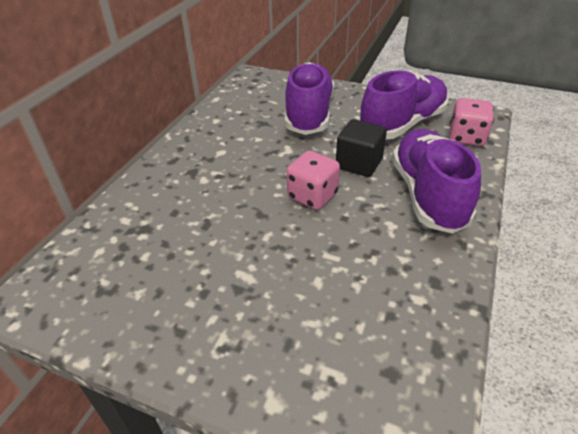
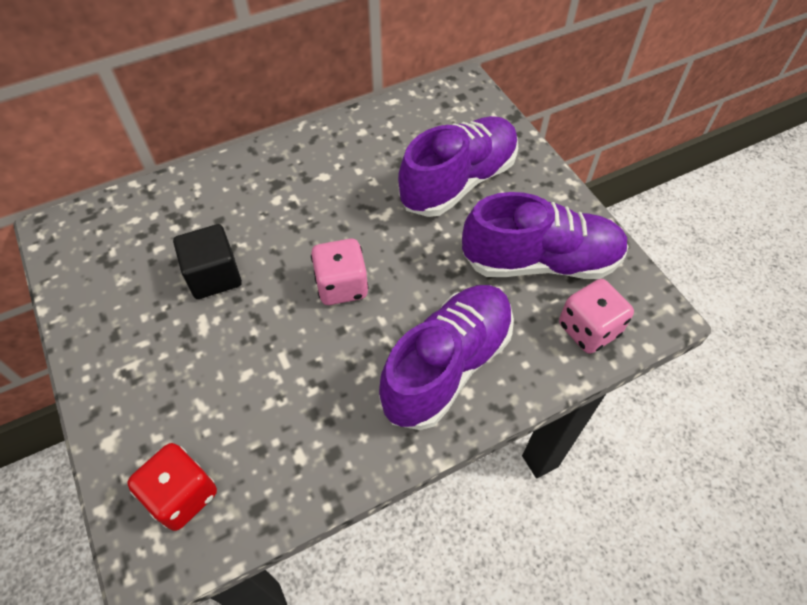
camera: 40 degrees right, 15 degrees up
(359, 163) = (429, 280): black cube -> black cube (214, 276)
(379, 387) = (182, 495): none -> red dice

